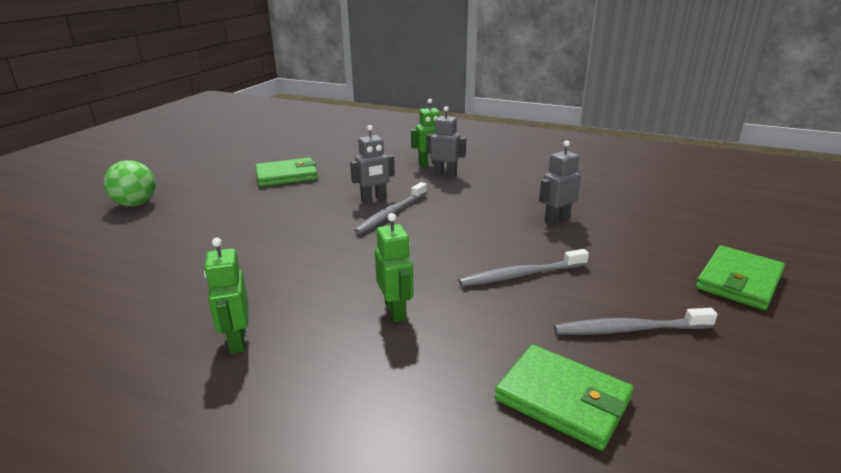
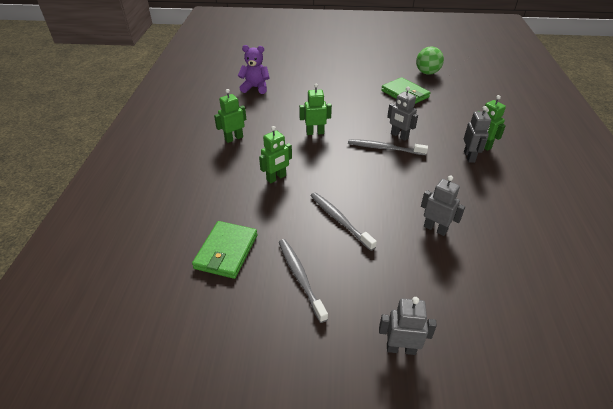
camera: 70 degrees right, 15 degrees up
(92, 286) = (255, 88): none -> purple teddy bear
(136, 204) = (331, 65): green ball -> green ball (427, 73)
(306, 254) = (315, 132): none -> green robot
(739, 281) = (401, 348): green wallet -> grey robot

